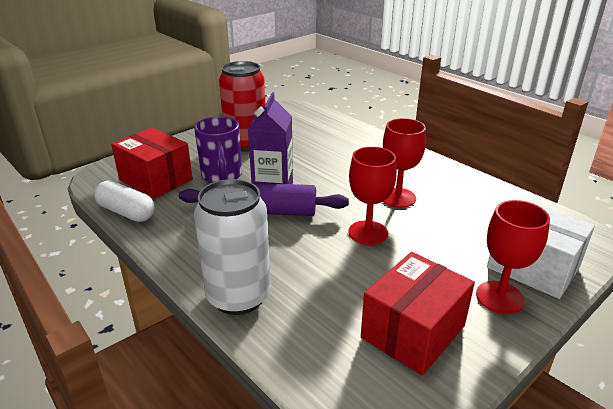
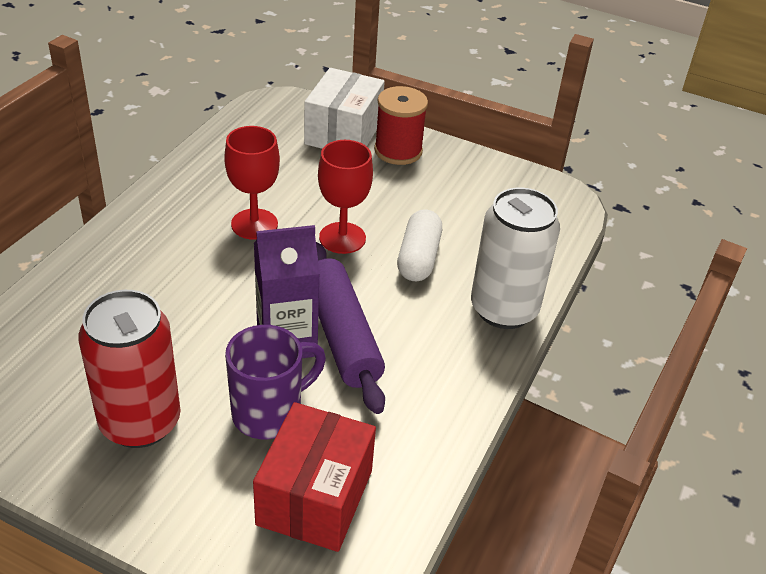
camera: 115 degrees left, 10 degrees up
(126, 212) = (420, 486): white capsule -> white capsule (418, 258)
(413, 332) = (472, 194): red box -> none
(499, 297) = (398, 151): red goblet -> red spool

